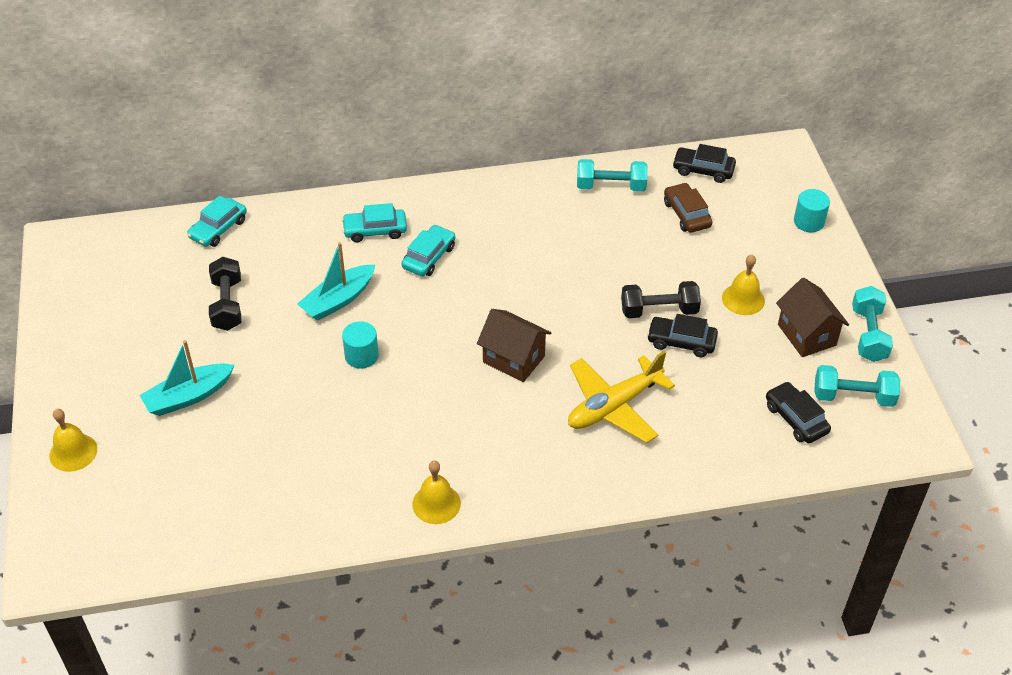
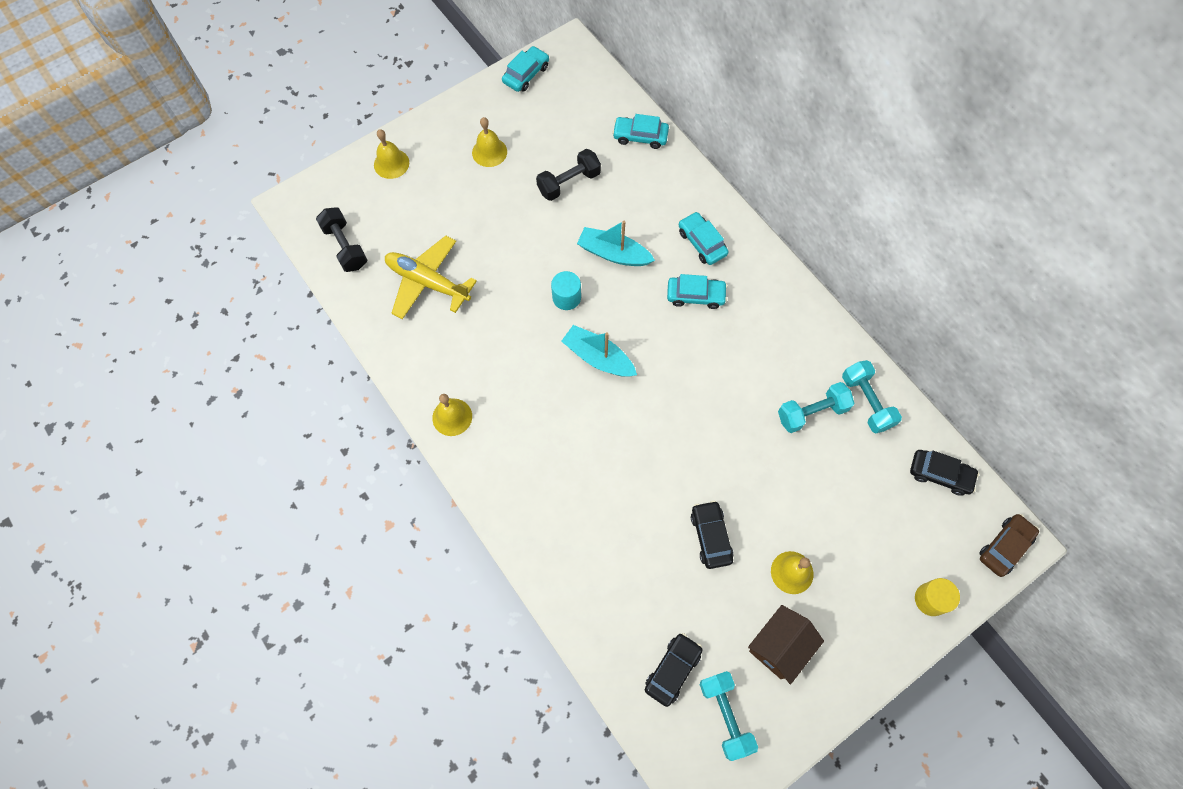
camera: 65 degrees right, 20 degrees up
(60, 290) = (526, 74): none -> turquoise car
(133, 357) = (489, 152): none -> yellow bell
(188, 396) = (471, 205): turquoise boat -> turquoise boat (598, 357)
(513, 359) = (620, 409): brown house -> none
(614, 406) = (610, 509): yellow plane -> yellow plane (428, 282)
(659, 310) = (737, 503): black dumbbell -> black dumbbell (345, 246)
(686, 214) = (871, 482): brown car -> brown car (1004, 547)
(703, 170) = (940, 474): black car -> black car turned 120 degrees clockwise
(809, 222) = (930, 599): turquoise cylinder -> yellow cylinder
(868, 334) = (811, 706): turquoise dumbbell -> turquoise dumbbell (812, 412)

